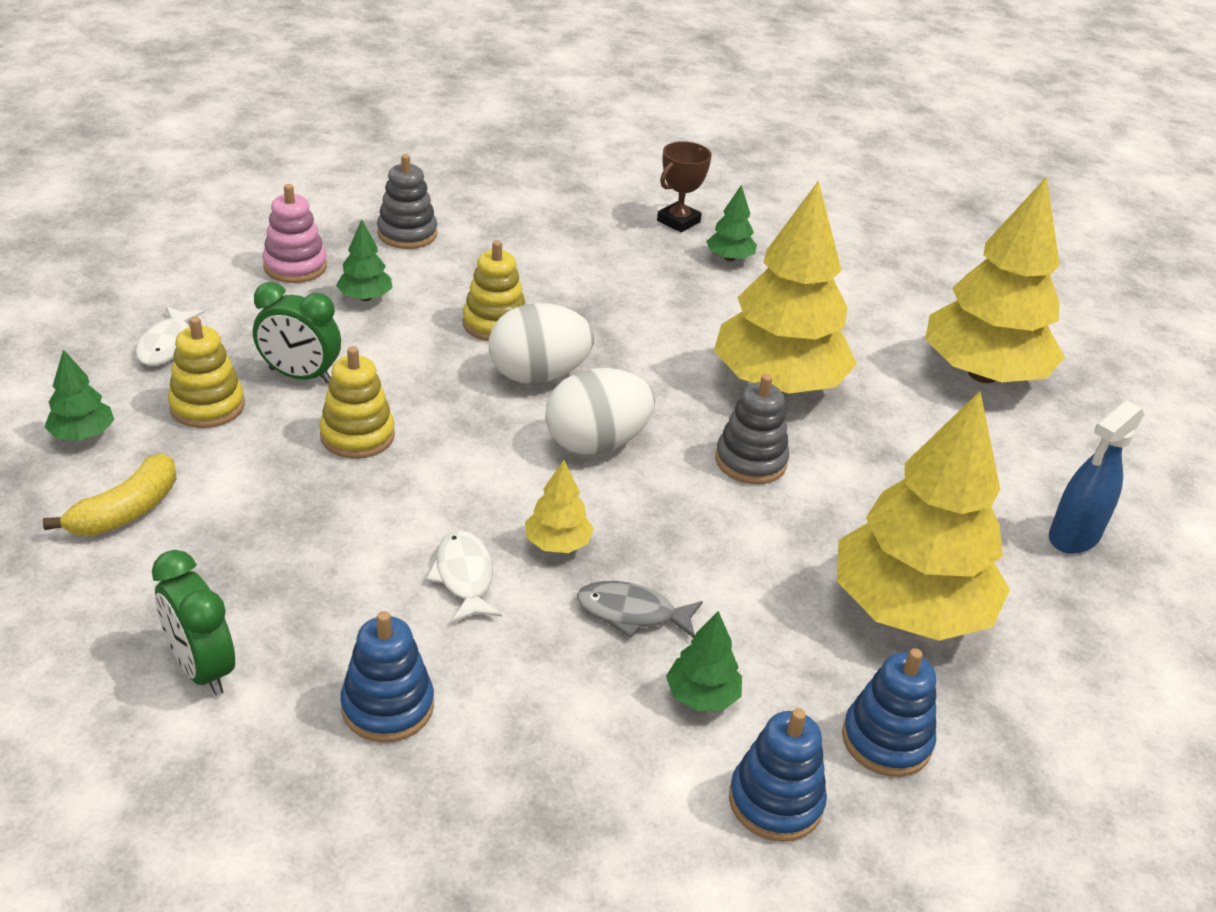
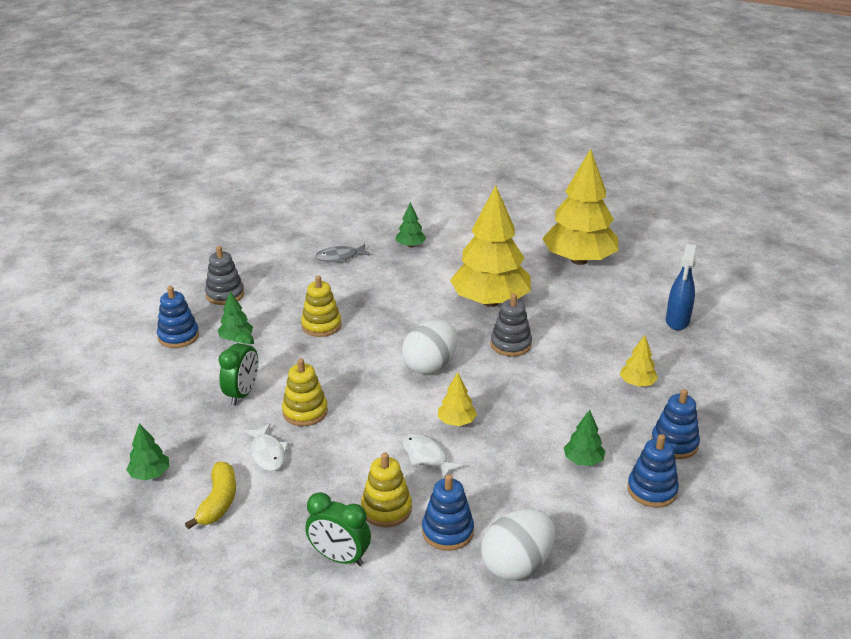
camera: 25 degrees left, 5 degrees down
(168, 344) = (148, 407): white fish -> white fish (267, 453)
(207, 406) = (206, 430): yellow stacking toy -> yellow stacking toy (386, 509)
(295, 267) = (178, 336): pink stacking toy -> blue stacking toy
(300, 376) = (242, 394): green clock -> green clock turned 60 degrees counterclockwise
(538, 375) = (369, 343): white egg -> white egg (517, 565)
(632, 613) = (520, 438): grey fish -> grey fish (340, 257)
(678, 221) = (367, 235): brown trophy -> none
(909, 610) = (637, 383): yellow tree -> yellow tree, size x0.41

